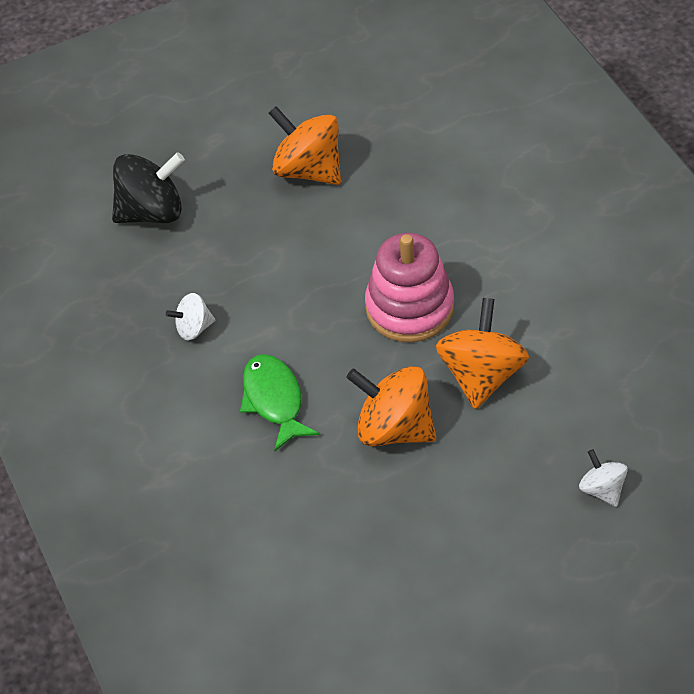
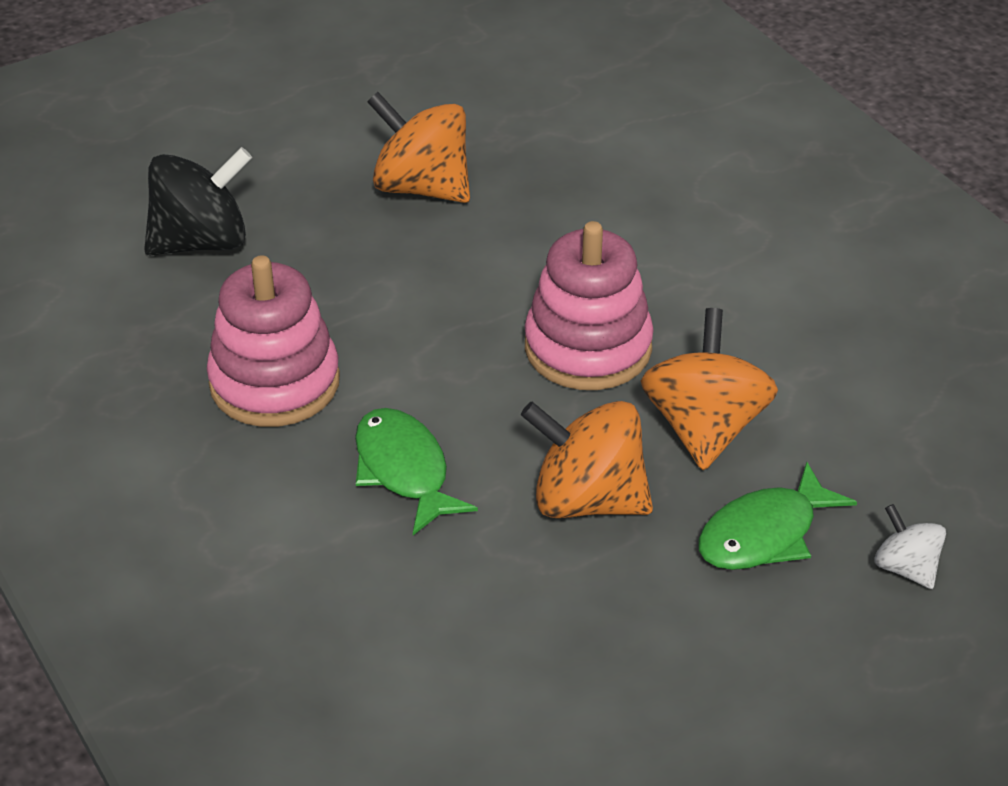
camera: 10 degrees left, 10 degrees down
(194, 328) = (275, 382): white spinning top -> pink stacking toy
(510, 459) = (764, 534): none -> green fish

